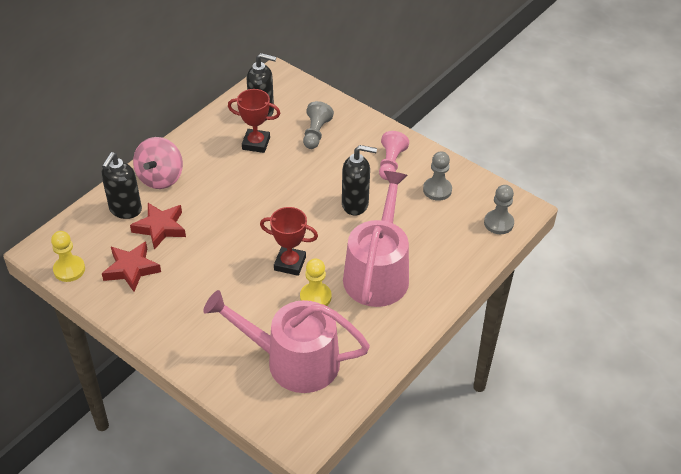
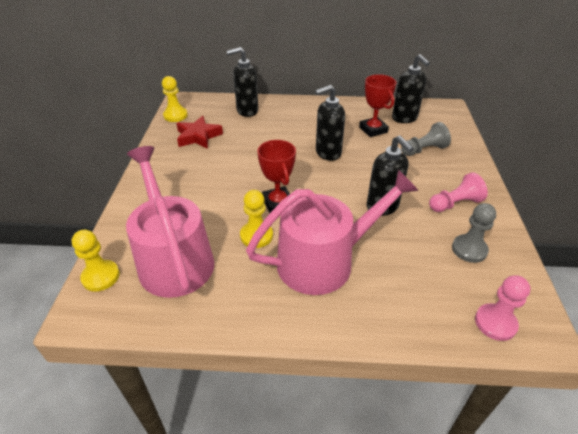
camera: 55 degrees right, 5 degrees down
(160, 178) = (290, 110): pink spinning top -> none
(160, 228) = (246, 130): red star -> none
(257, 193) = (327, 153): none -> black soap dispenser
(271, 416) = (101, 276): none -> yellow pawn
(498, 223) = (495, 323): grey pawn -> pink pawn

